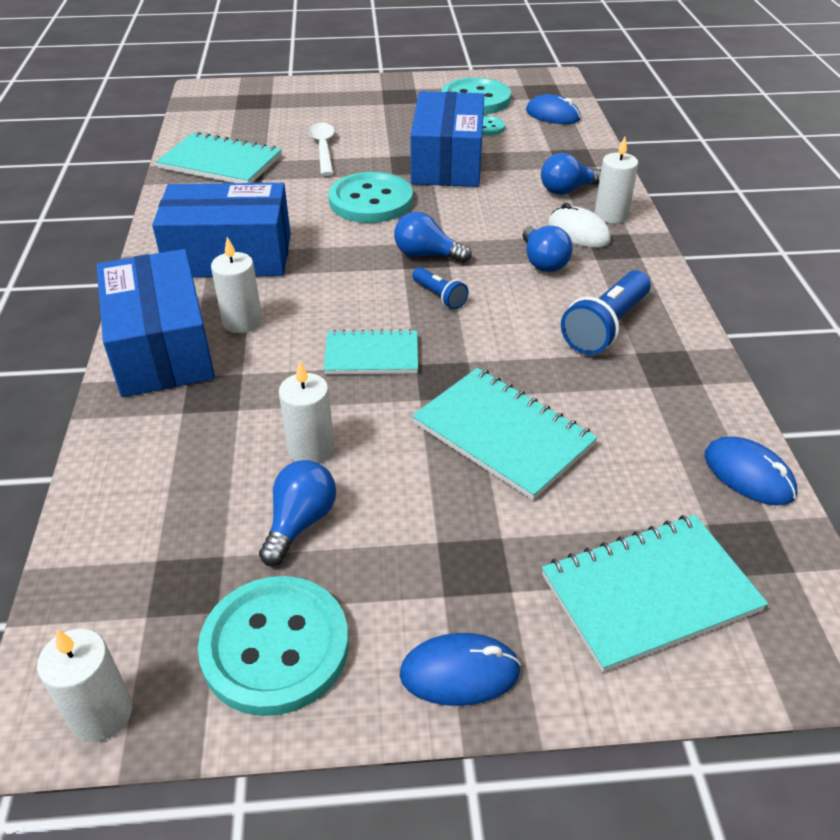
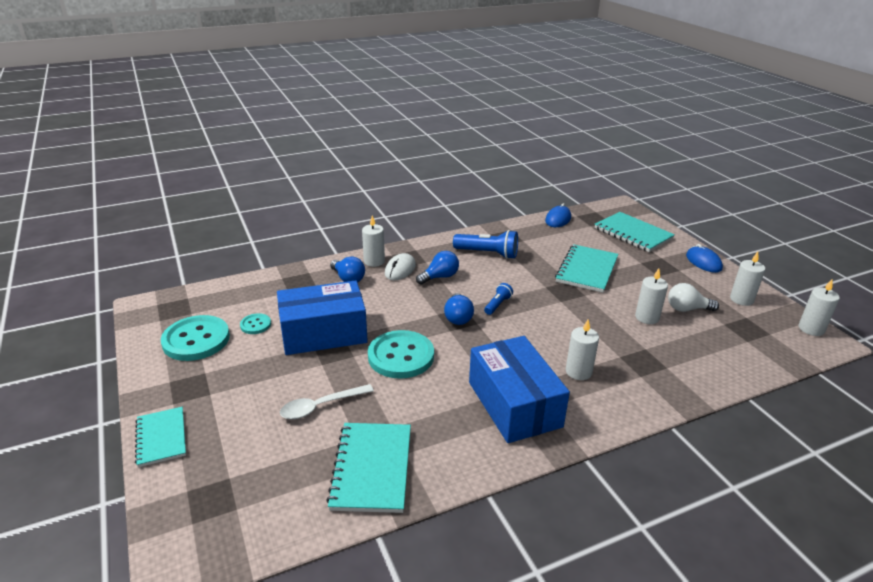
camera: 110 degrees left, 10 degrees down
(162, 347) = (629, 397): blue box -> none
(275, 647) = (741, 299): turquoise button -> white candle
(300, 522) = (687, 309): blue light bulb -> white light bulb
(371, 355) = (566, 316): turquoise notebook -> turquoise notebook (161, 438)
(552, 115) = (225, 298): blue mouse -> none

